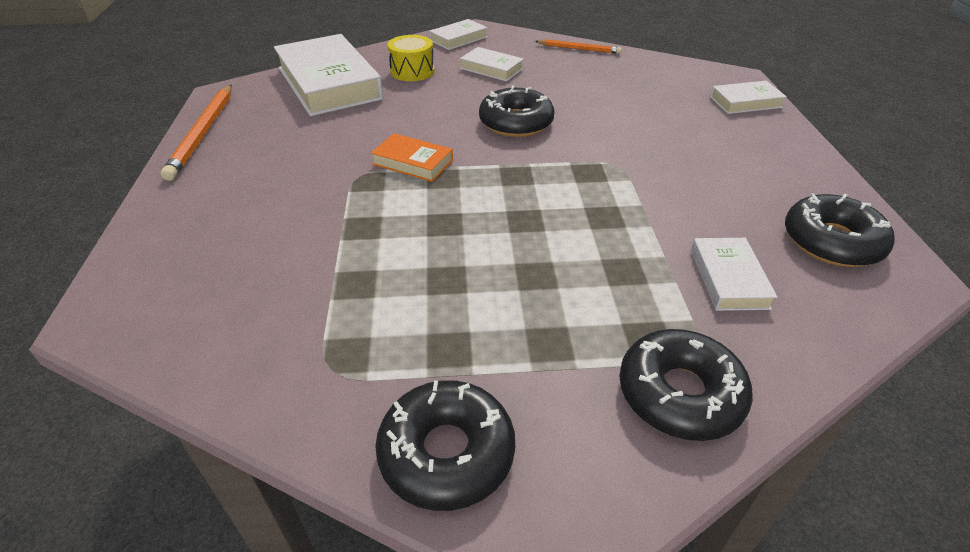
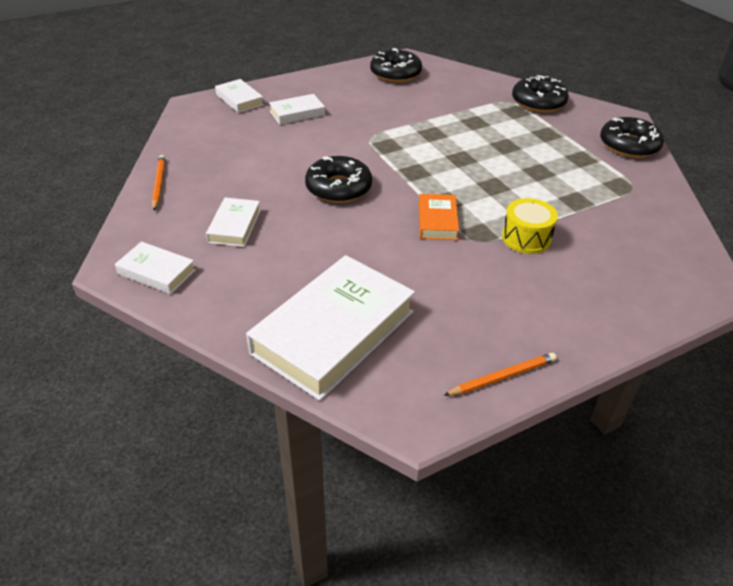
camera: 115 degrees left, 0 degrees up
(203, 133) = (502, 377): orange pencil -> orange pencil, size x0.60
(412, 71) = (268, 278): yellow drum -> yellow drum (526, 238)
(728, 279) = (452, 96): white book -> white book (297, 113)

